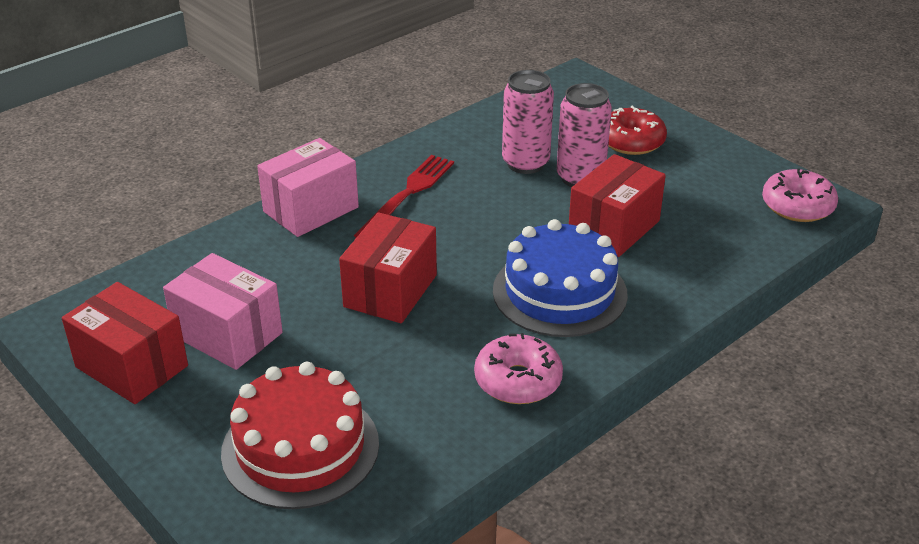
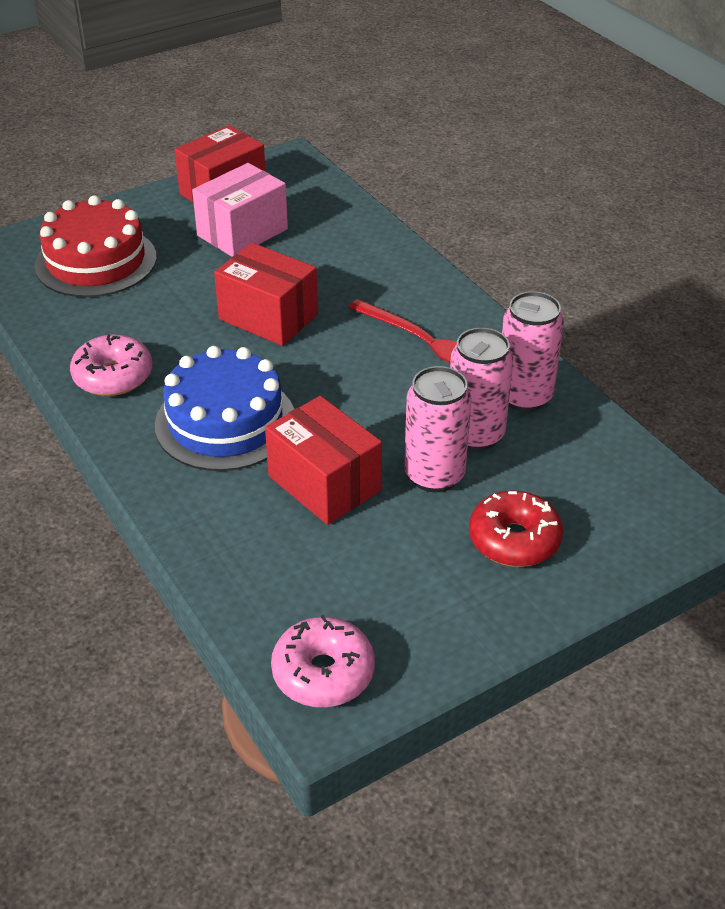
camera: 100 degrees right, 5 degrees up
(311, 209) = (414, 280): pink box -> none
(470, 144) = (524, 397): none -> pink can

